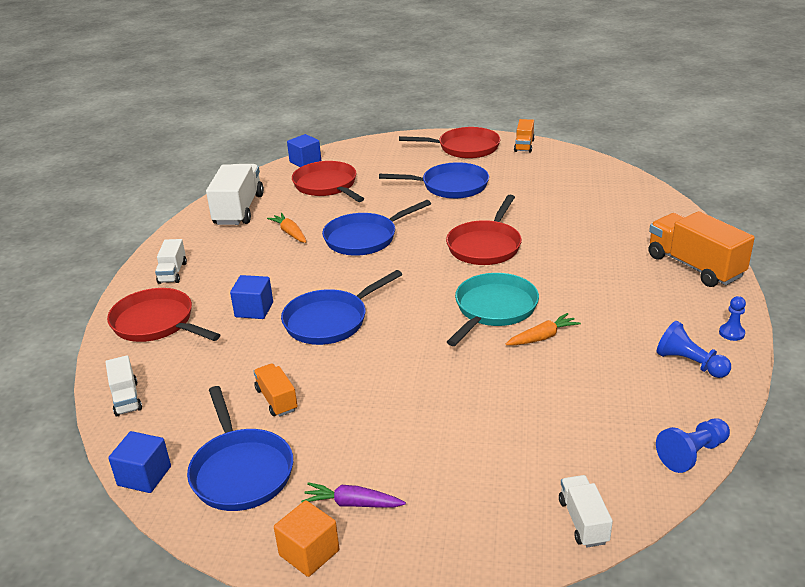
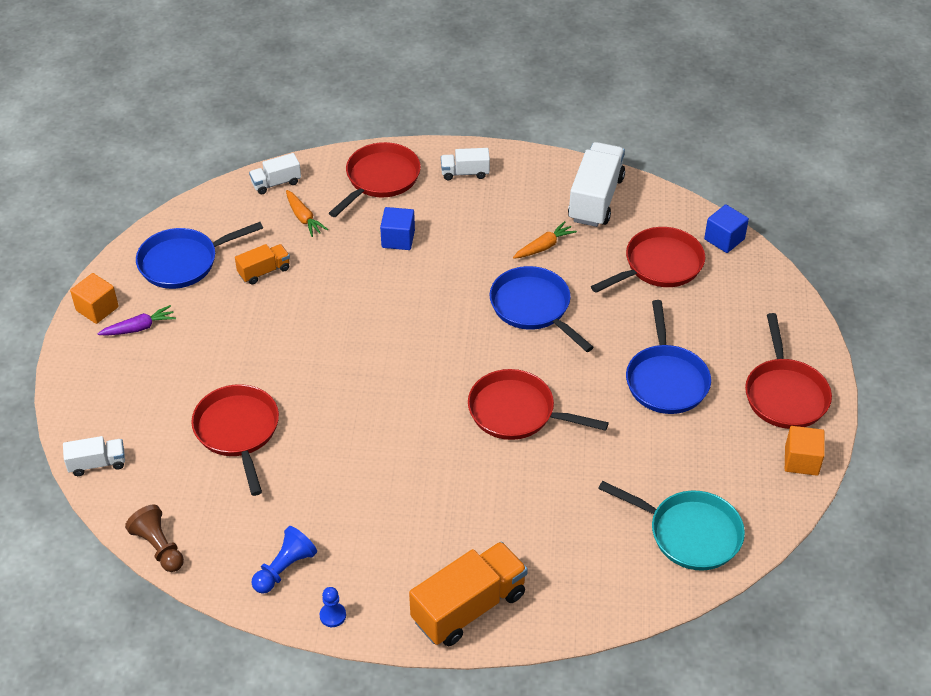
camera: 85 degrees right, 15 degrees up
(144, 476) = (186, 211): blue cube -> none
(239, 210) = (595, 199): white truck -> white truck turned 75 degrees counterclockwise
(330, 321) = (376, 294): blue pan -> none
(352, 503) = (139, 328): purple carrot -> purple carrot turned 60 degrees clockwise
(493, 309) = (389, 416): turquoise pan -> turquoise pan (689, 533)
(521, 405) = (238, 431): none -> red pan
(524, 145) = (801, 461): orange truck -> orange cube
(542, 337) = (338, 453): orange carrot -> orange carrot (304, 218)
(692, 454) = (159, 547): blue pawn -> brown pawn

